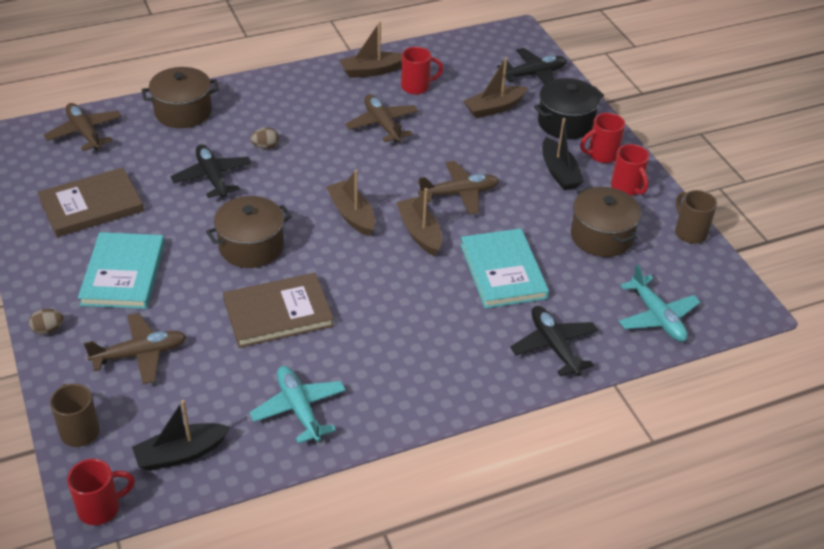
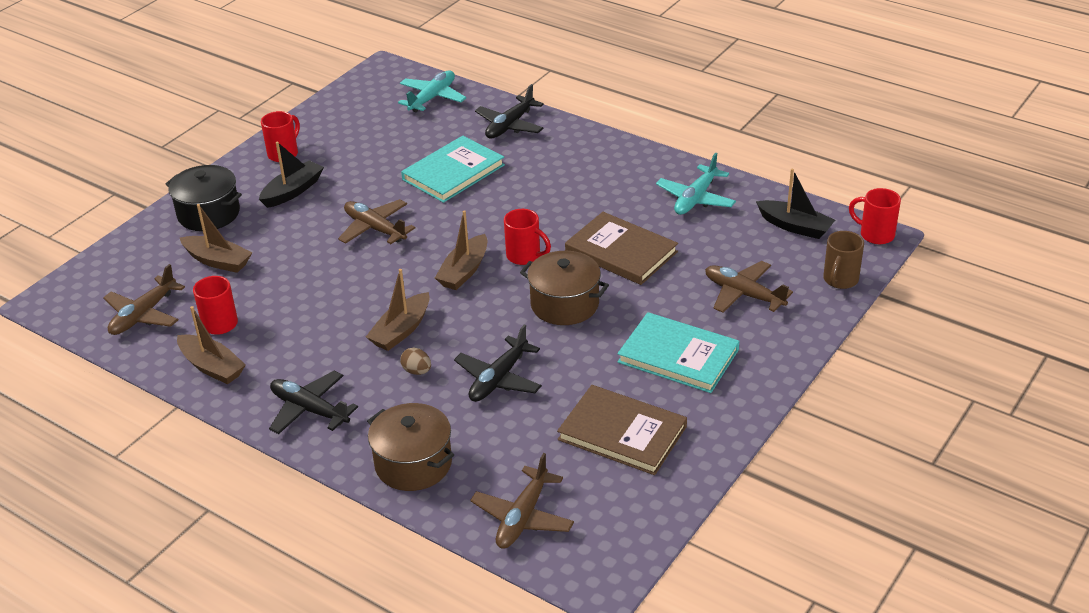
camera: 120 degrees left, 5 degrees down
(48, 329) = (783, 357): brown egg -> none
(123, 273) = (678, 356): turquoise book -> turquoise book turned 60 degrees clockwise
(382, 124) = (308, 315): brown plane -> brown plane (143, 315)
(419, 233) = (449, 227): brown boat -> brown boat (401, 330)
(534, 75) = (133, 260): black plane -> black plane (309, 409)
(601, 155) = (245, 179): red mug -> red mug (524, 256)
(601, 236) = (362, 145): brown pot -> none
(689, 232) = (317, 111): brown mug -> none

